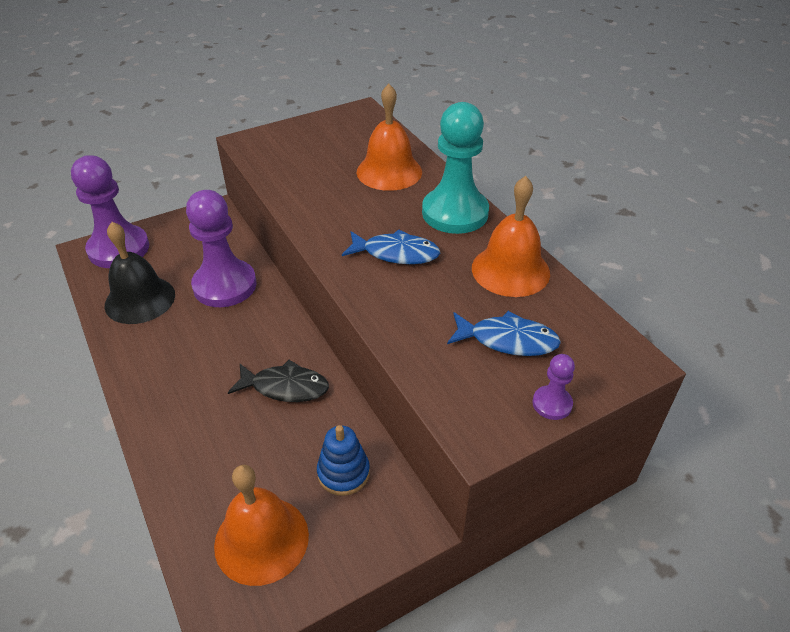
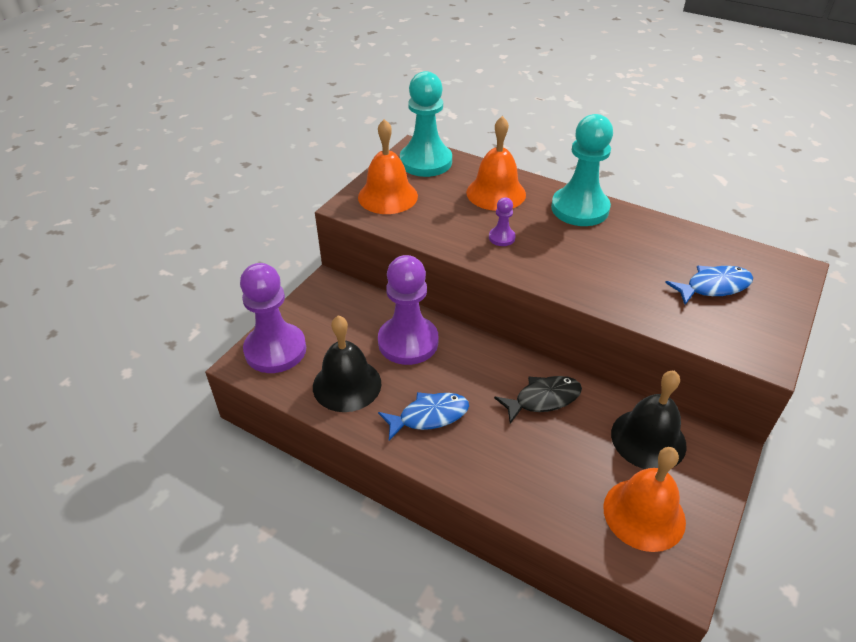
camera: 30 degrees left, 0 degrees up
(343, 473) = (648, 439): blue stacking toy -> black bell
(357, 124) = (425, 162): none -> turquoise pawn
(396, 253) = (574, 255): blue fish -> blue fish (429, 416)
(510, 270) = (662, 237): orange bell -> orange bell (387, 196)
(552, 404) = (783, 317): purple pawn -> purple pawn (501, 238)

